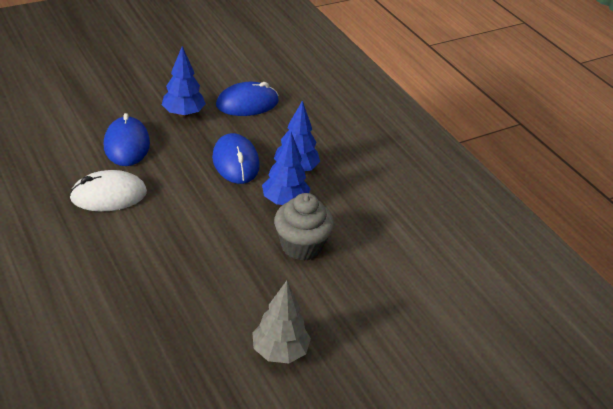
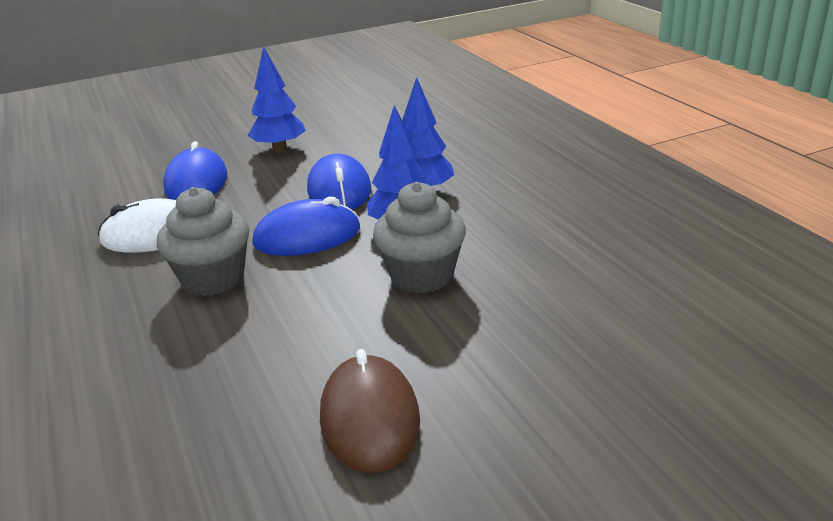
camera: 10 degrees right, 10 degrees down
(161, 239) = (213, 279): none -> grey cupcake
(247, 103) = (365, 134): blue mouse -> blue mouse (307, 236)
(280, 351) = (370, 418): grey tree -> brown mouse

